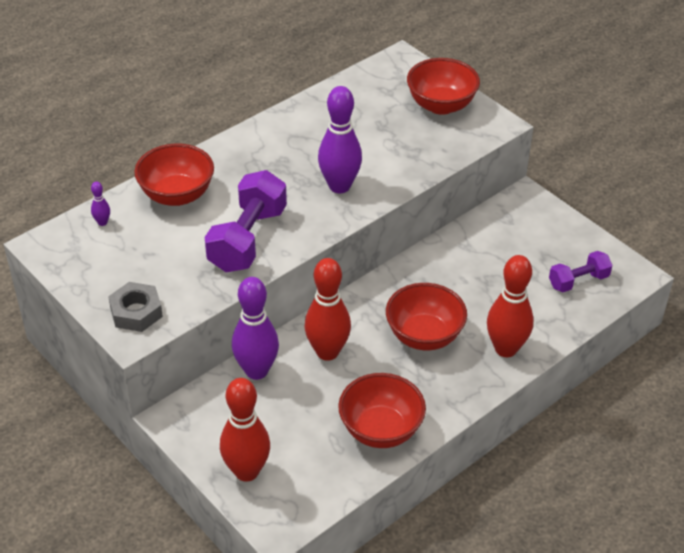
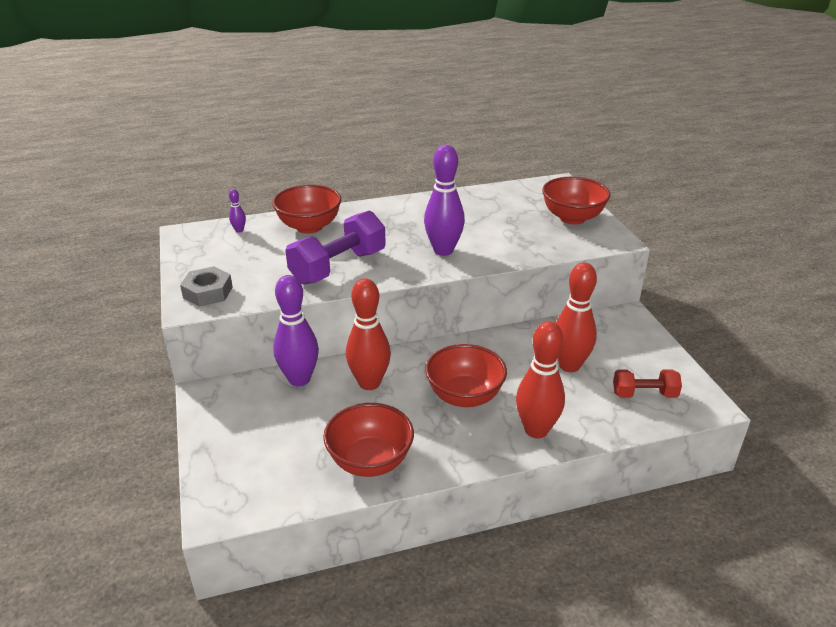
camera: 25 degrees right, 10 degrees down
(246, 471) = (227, 455): red bowling pin -> red bowling pin (569, 365)
(578, 281) = (644, 394): purple dumbbell -> red dumbbell

